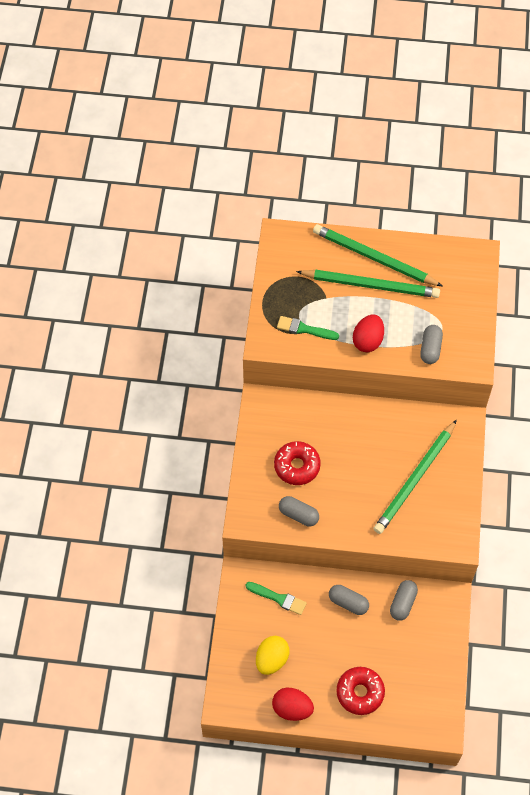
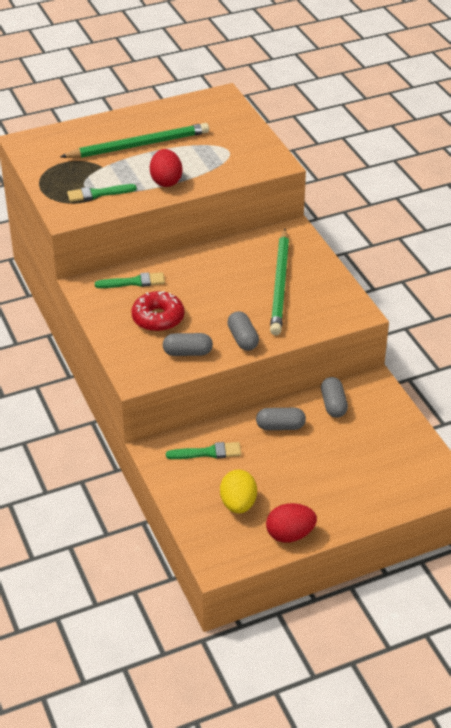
camera: 30 degrees left, 20 degrees down
(300, 417) = (134, 282): none -> green brush
(360, 692) = (348, 491): red donut -> none
(374, 258) = (127, 127): green pencil -> none
(430, 349) = (229, 167): grey capsule -> grey capsule (242, 339)

